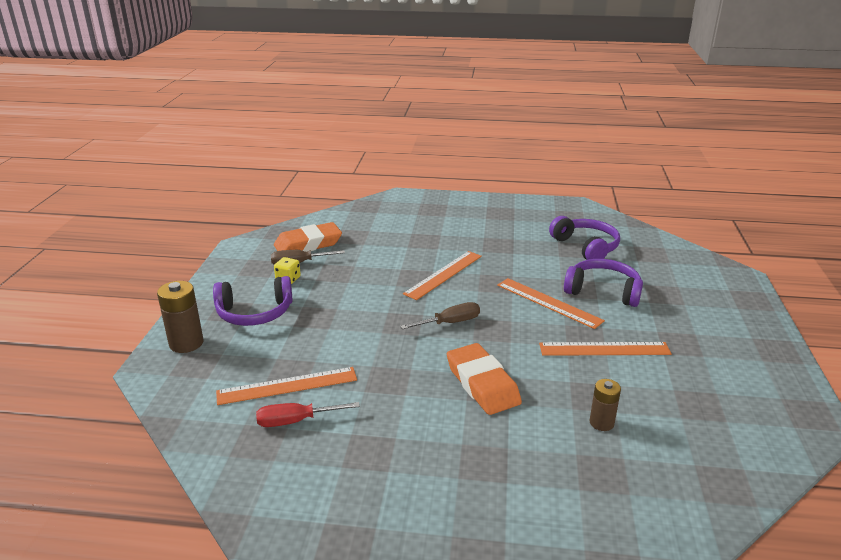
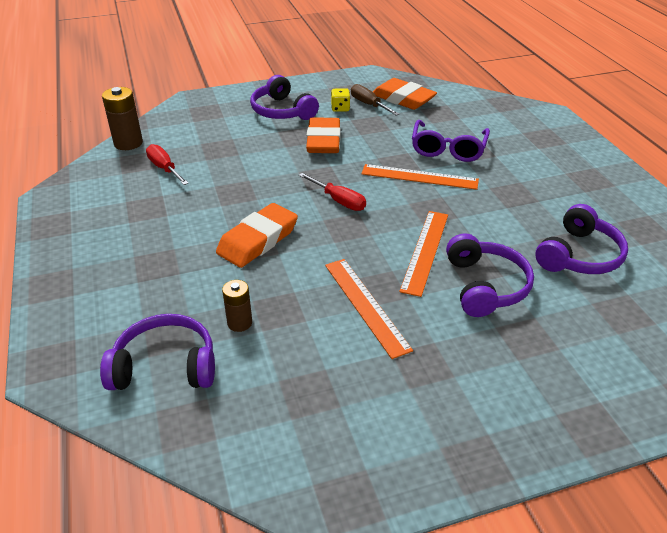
camera: 65 degrees right, 10 degrees up
(186, 343) = (226, 100): brown battery -> brown battery (128, 143)
(287, 386) = (202, 153): orange ruler -> none
(340, 304) = (323, 141): none -> orange eraser
(413, 250) = (448, 149): none -> purple glasses
(449, 323) = (338, 201): brown screwdriver -> red screwdriver
(647, 484) = (165, 366): none -> purple headphones

